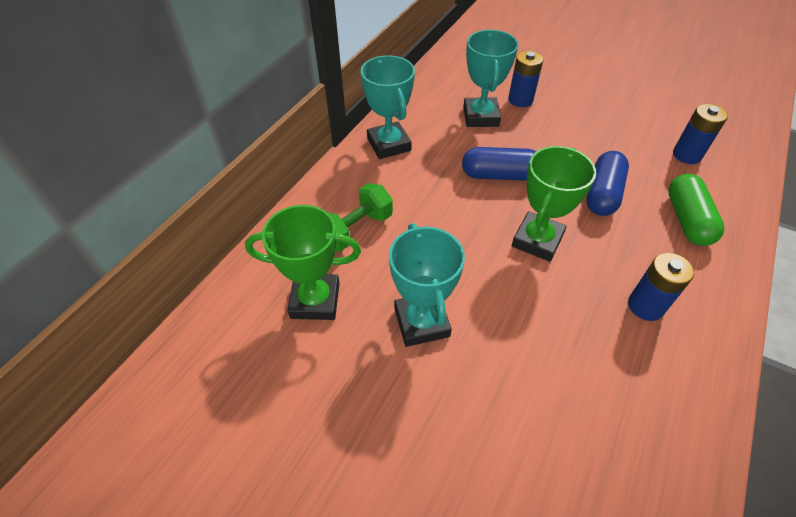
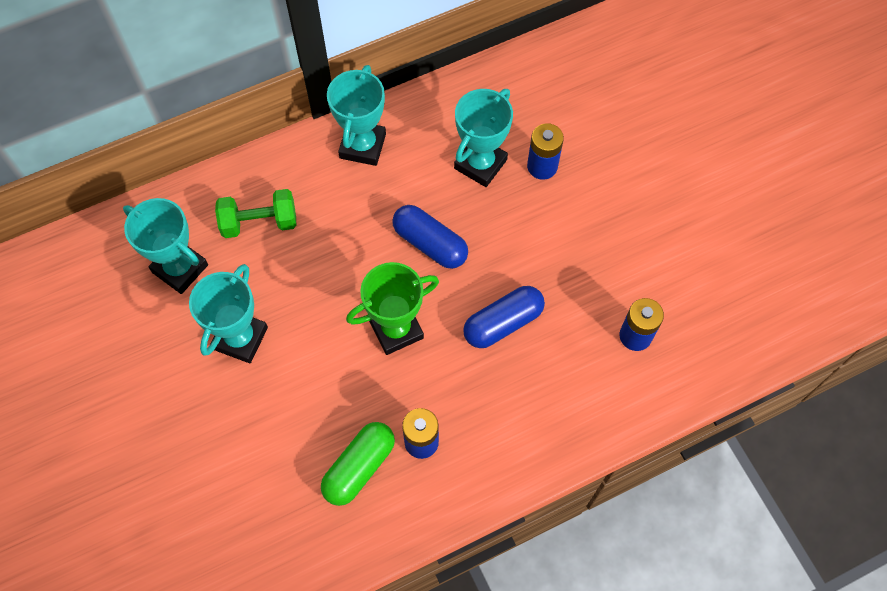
camera: 35 degrees right, 15 degrees up
(315, 300) = (180, 268): green trophy -> turquoise trophy
(687, 220) = (549, 397): green capsule -> green capsule (359, 467)

